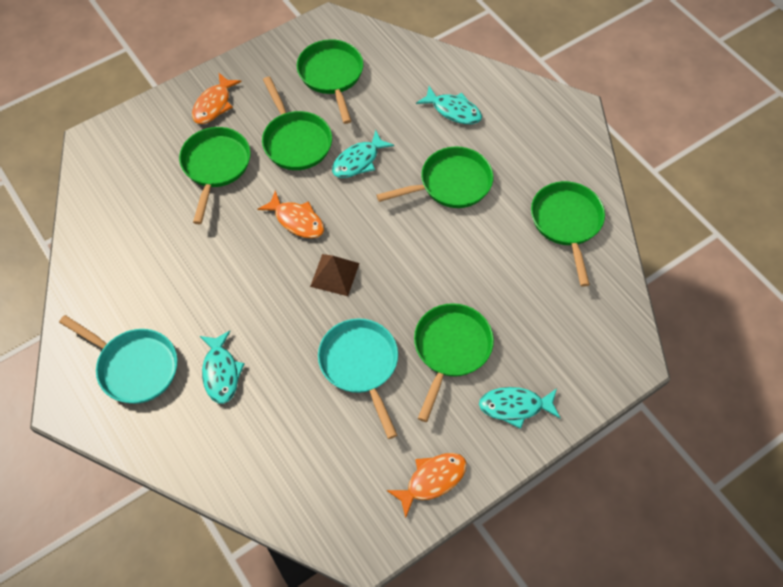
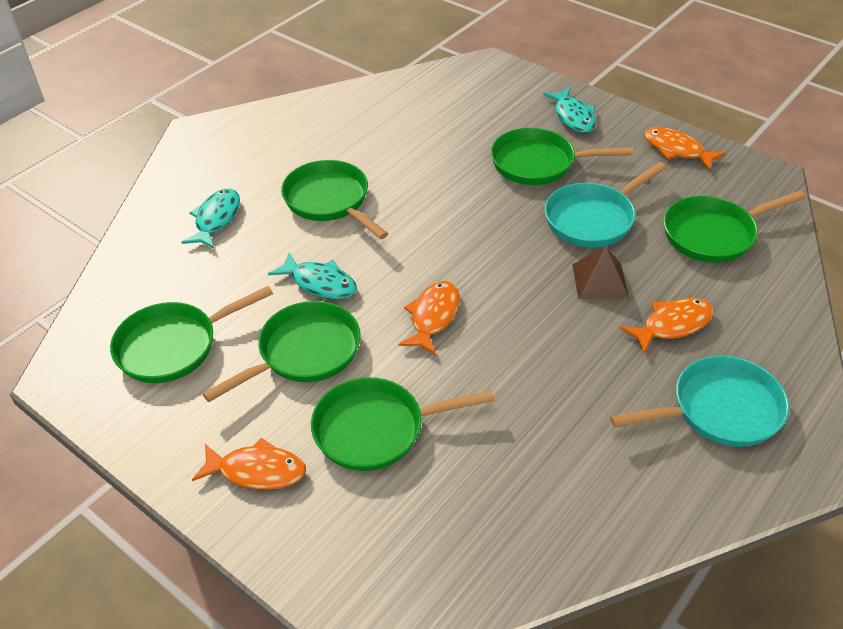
camera: 105 degrees left, 15 degrees down
(134, 367) = (719, 410): turquoise pan -> turquoise pan turned 60 degrees clockwise
(221, 372) = (672, 325): turquoise fish -> orange fish
(335, 274) = (494, 264): brown pyramid -> brown pyramid (600, 280)
(567, 223) = (353, 116): green pan -> green pan (713, 234)

